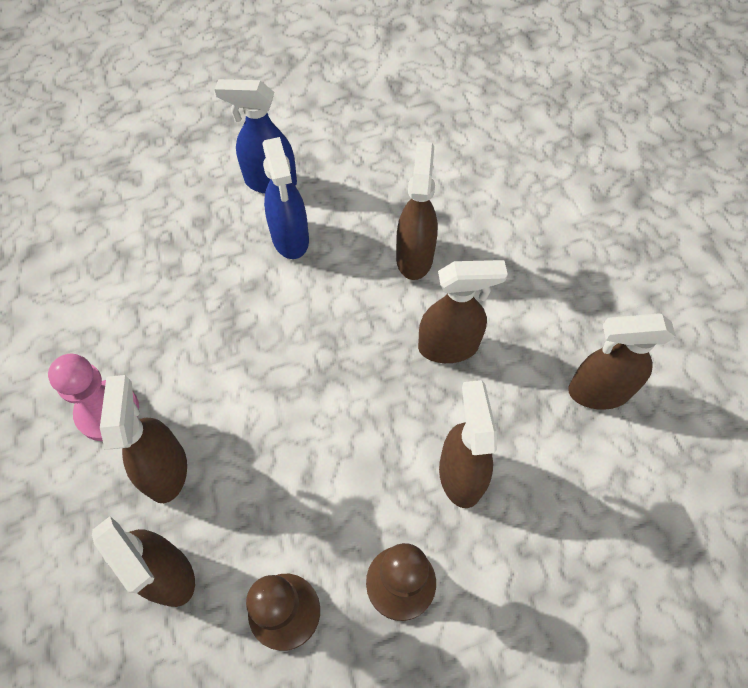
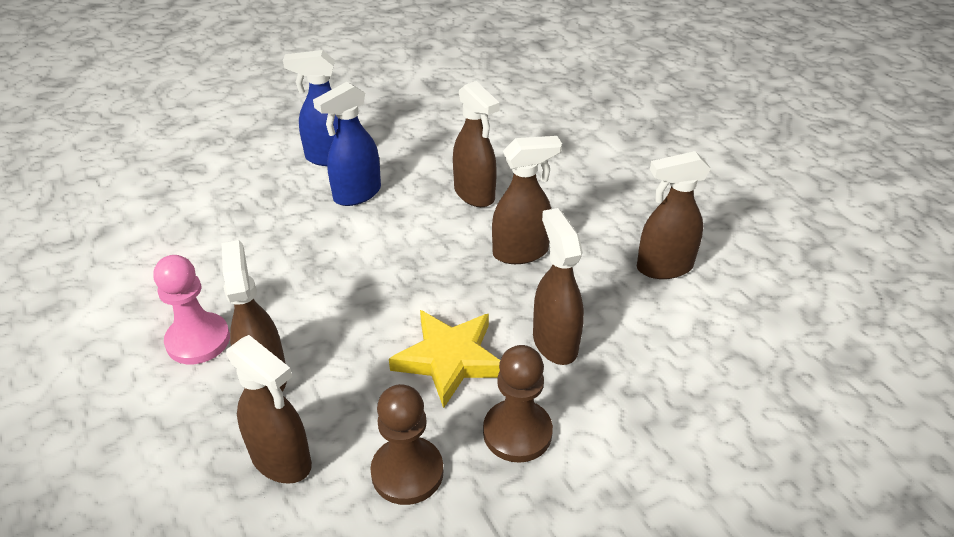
camera: 10 degrees left, 20 degrees down
(290, 239) = (356, 194): blue spray bottle -> blue spray bottle turned 75 degrees clockwise
(349, 478) = (449, 359): none -> yellow star
(414, 257) = (474, 194): brown spray bottle -> brown spray bottle turned 150 degrees clockwise

